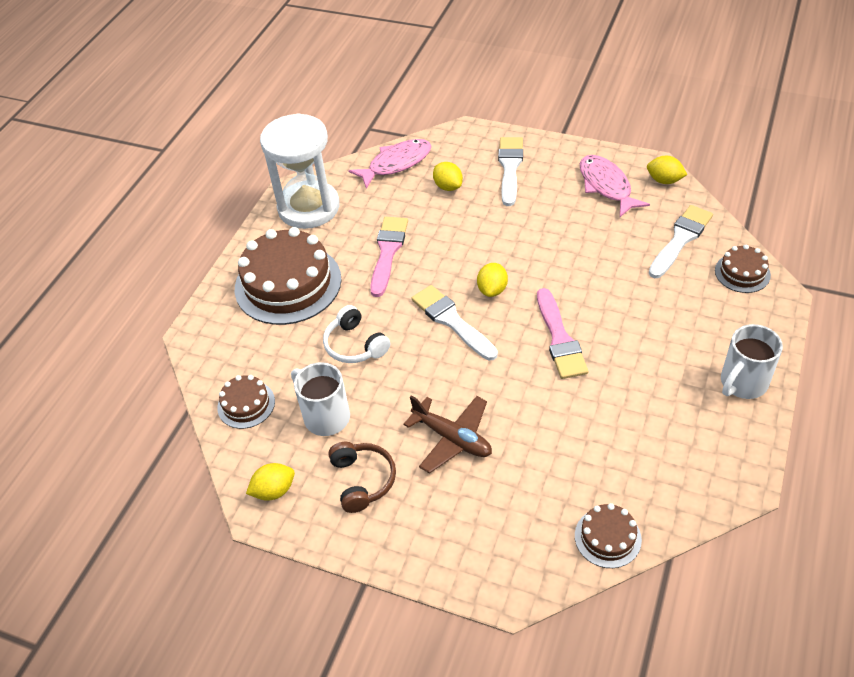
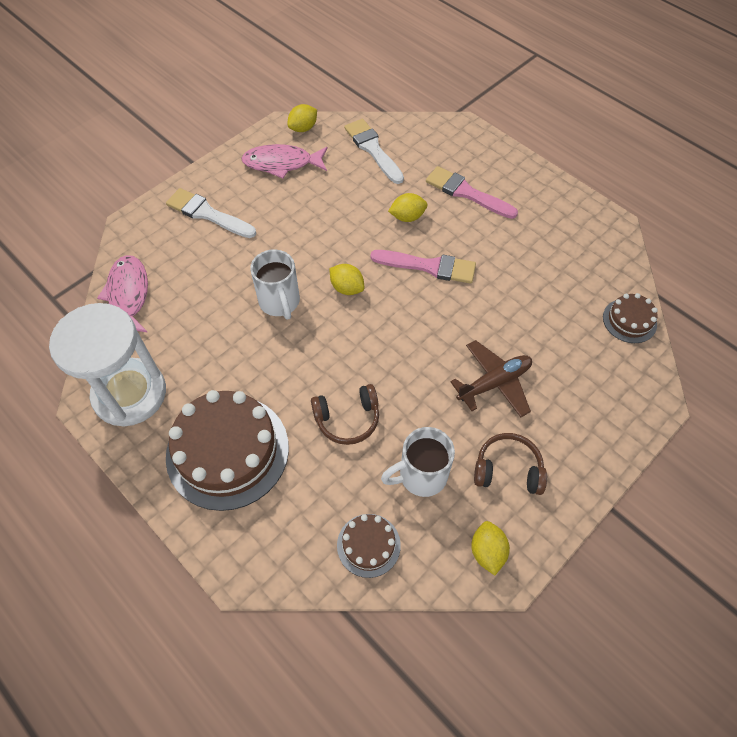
camera: 70 degrees left, 10 degrees up
(355, 345) = (347, 419): white headphones -> brown headphones
(388, 252) = (246, 348): pink brush -> pink brush (466, 193)
(448, 186) = (195, 267): yellow lemon -> yellow lemon (407, 217)
(452, 321) = (364, 332): white brush -> none
(742, 273) = (428, 134): brown cake -> none
(742, 383) = (529, 183): white mug -> white mug (280, 302)

